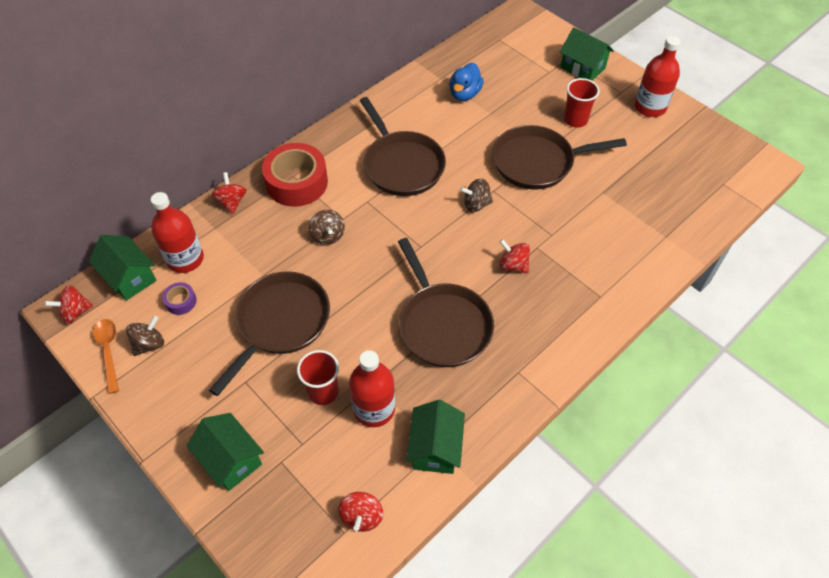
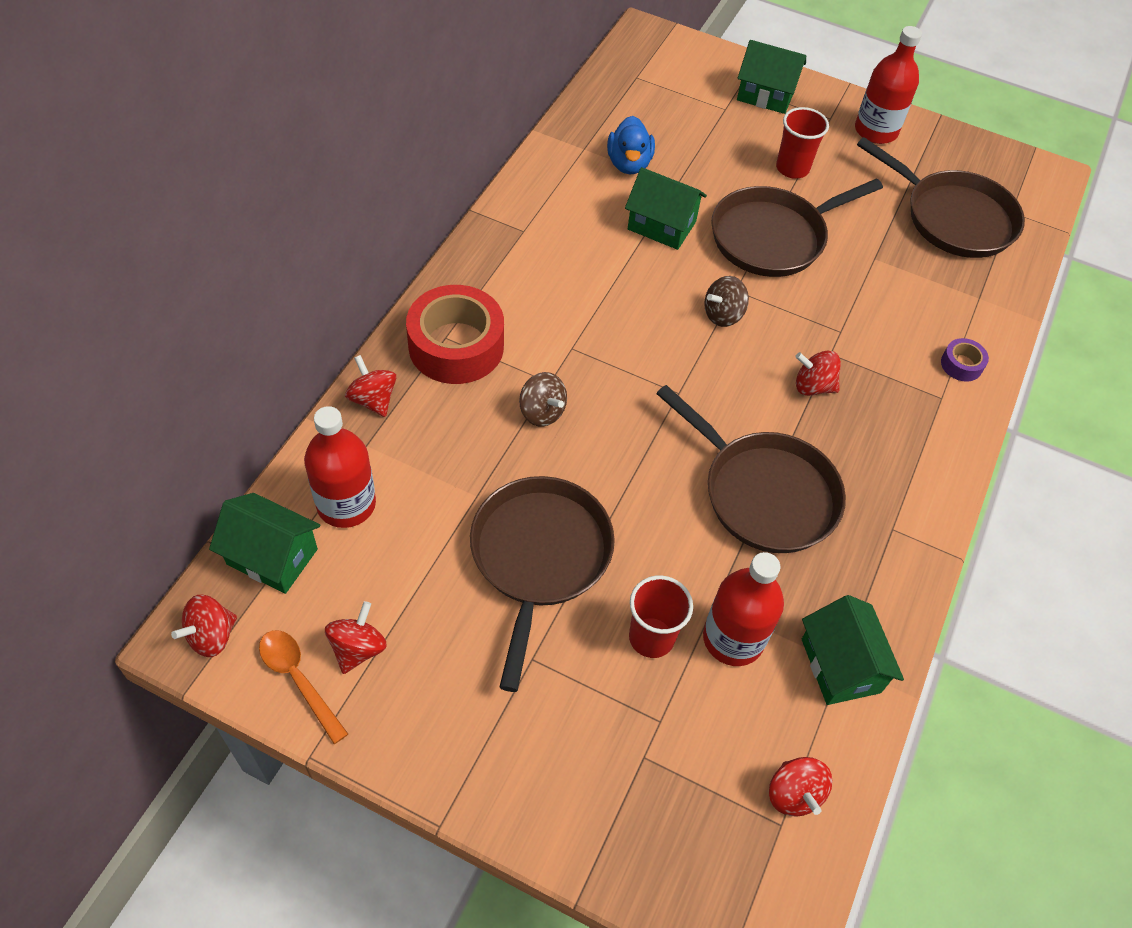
camera: 25 degrees left, 0 degrees up
(149, 344) = (358, 648): brown spinning top -> red spinning top
(181, 301) = (373, 570): purple tape -> purple tape (961, 365)
(231, 460) = (571, 779): green house -> green house (661, 225)
(402, 165) = (594, 284): brown pan -> brown pan (953, 218)

